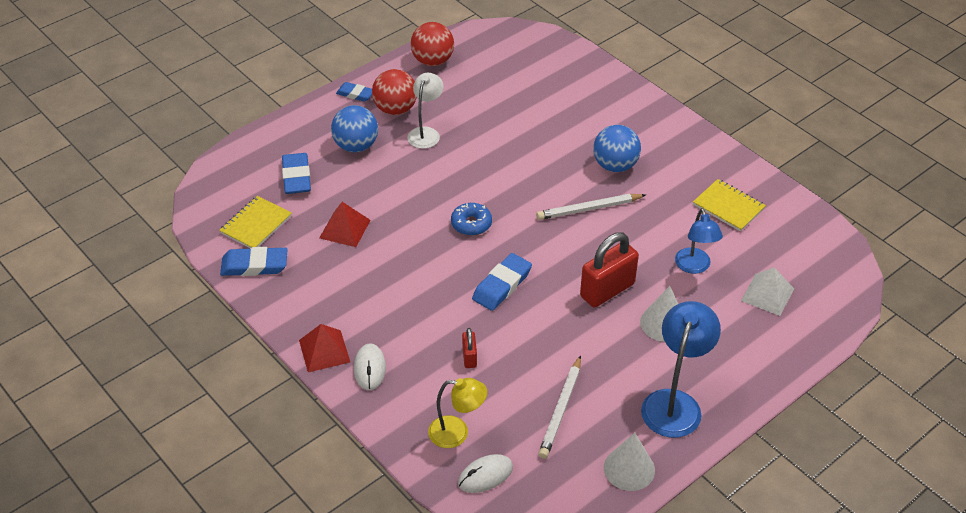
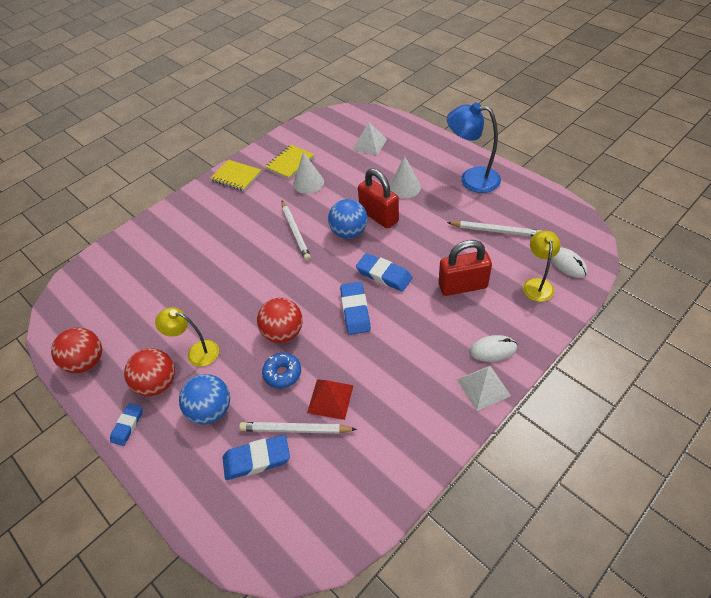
camera: 90 degrees left, 5 degrees up
(254, 265) = (389, 473): blue eraser -> blue eraser (355, 310)
(256, 224) = (330, 486): yellow notebook -> yellow notebook (236, 176)
(318, 203) = (295, 430): none -> white pencil
(324, 351) = (483, 387): red pyramid -> white pyramid
(426, 133) = (197, 352): white lamp -> yellow lamp
(435, 196) = (283, 333): none -> red ball
(469, 357) = (462, 286): red padlock -> red padlock, size x2.05
(471, 224) = (317, 302): blue donut -> blue donut (282, 373)
(615, 165) = (246, 221): blue ball -> blue ball (349, 232)
(629, 469) = (531, 195): white cone -> white cone (308, 183)
(694, 267) = (349, 176): blue lamp -> none

